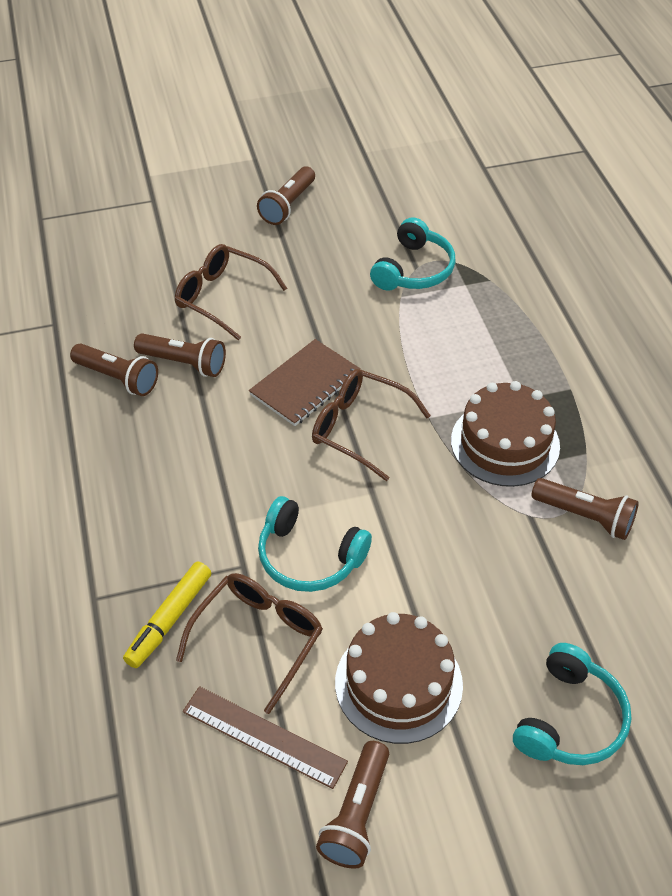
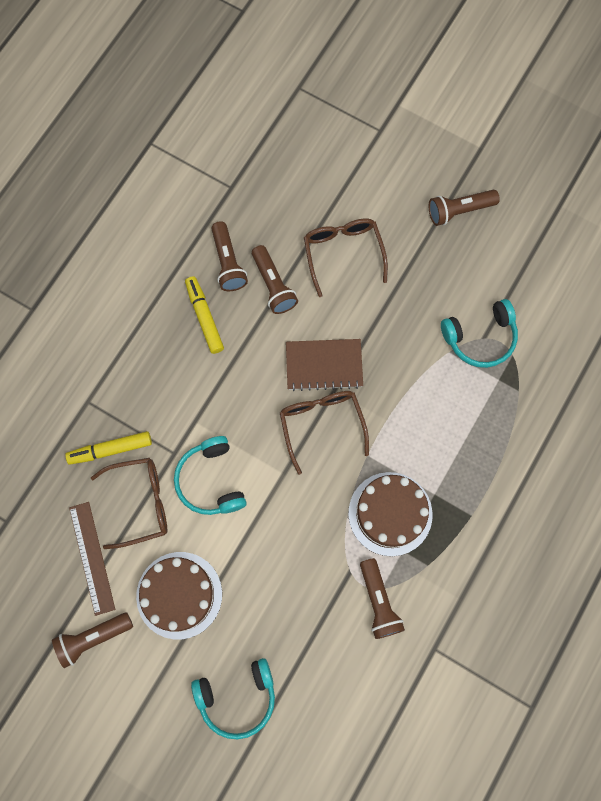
camera: 45 degrees right, 25 degrees up
(143, 434) = (204, 317): none -> yellow marker

